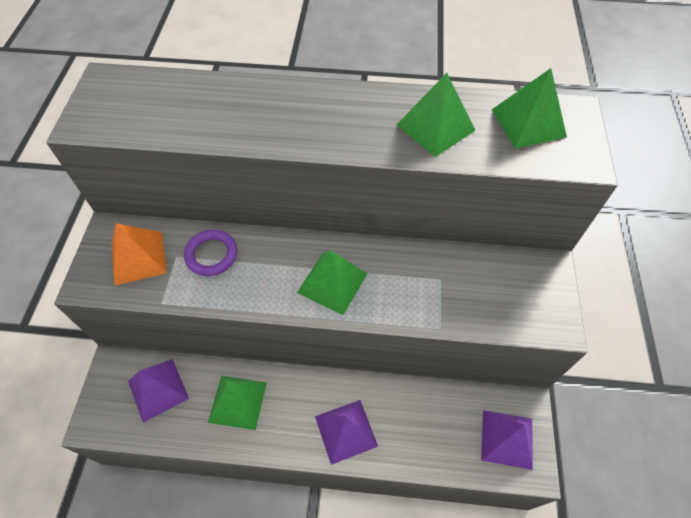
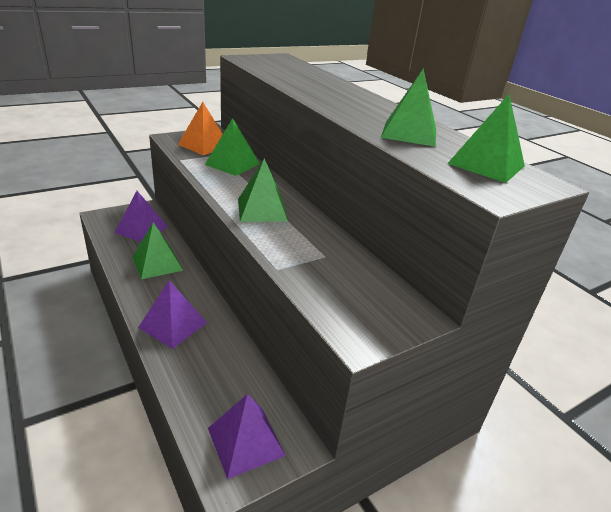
camera: 50 degrees right, 25 degrees down
(211, 255) = (232, 164): purple ring -> green pyramid

